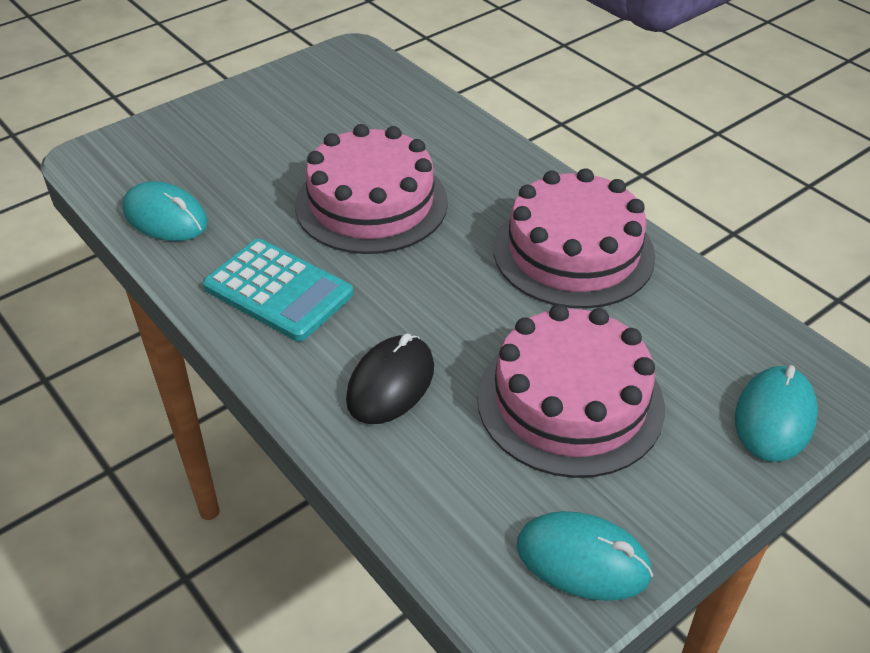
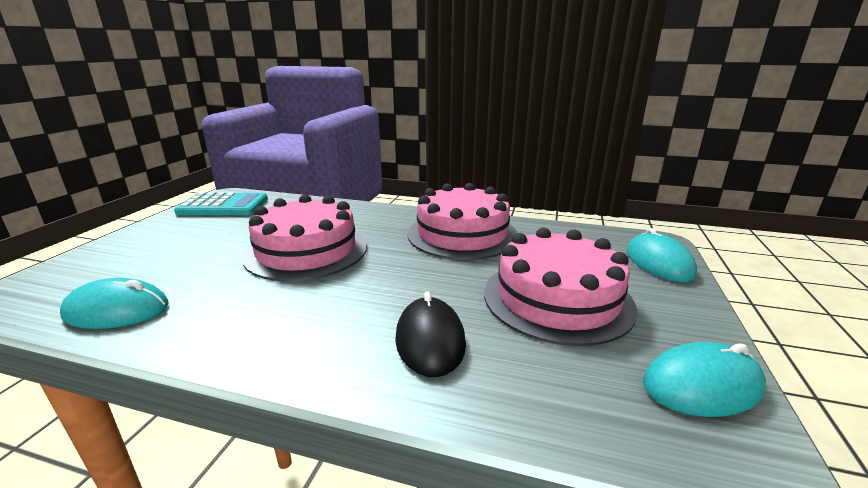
camera: 35 degrees left, 20 degrees down
(278, 291) = (273, 320): turquoise calculator -> turquoise calculator (223, 206)

